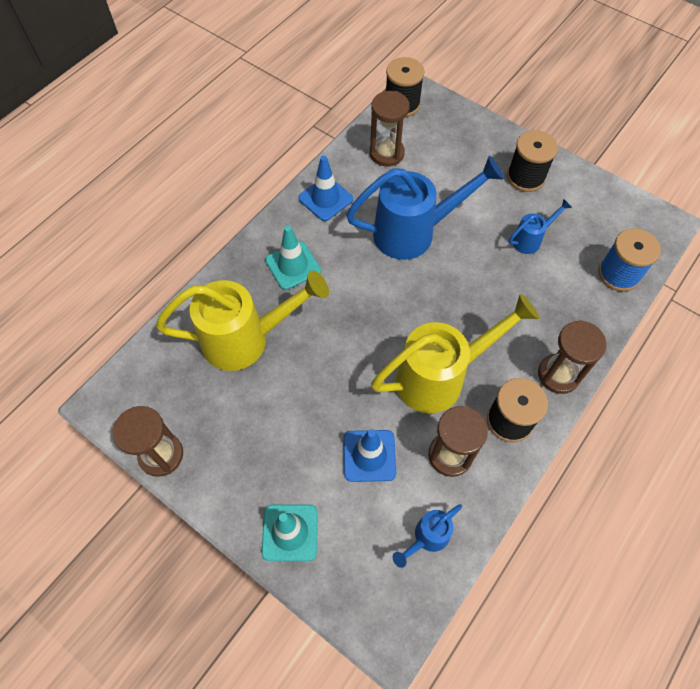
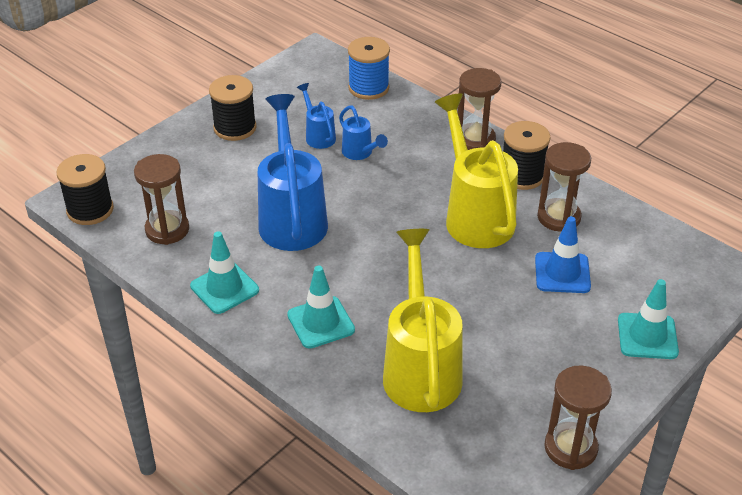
camera: 85 degrees left, 20 degrees down
(325, 199) = (224, 288): blue traffic cone -> turquoise traffic cone
(427, 538) = (640, 240): blue watering can -> blue watering can (360, 153)

